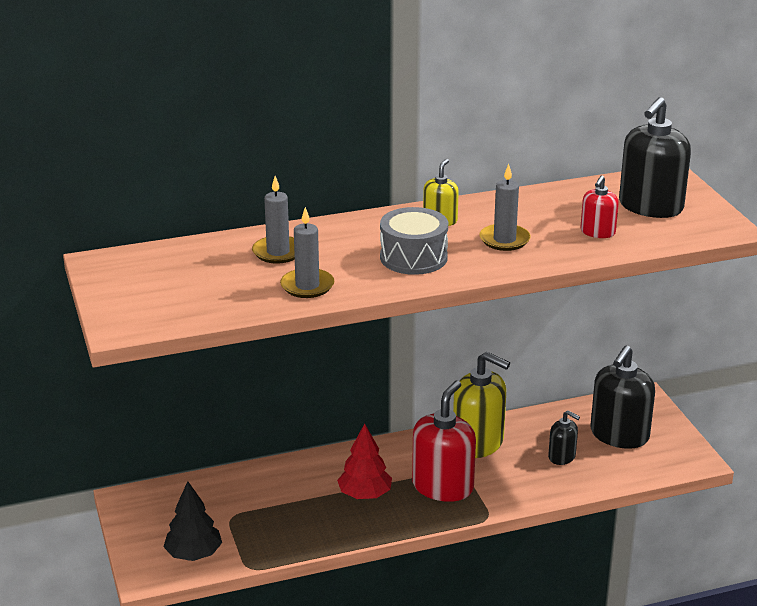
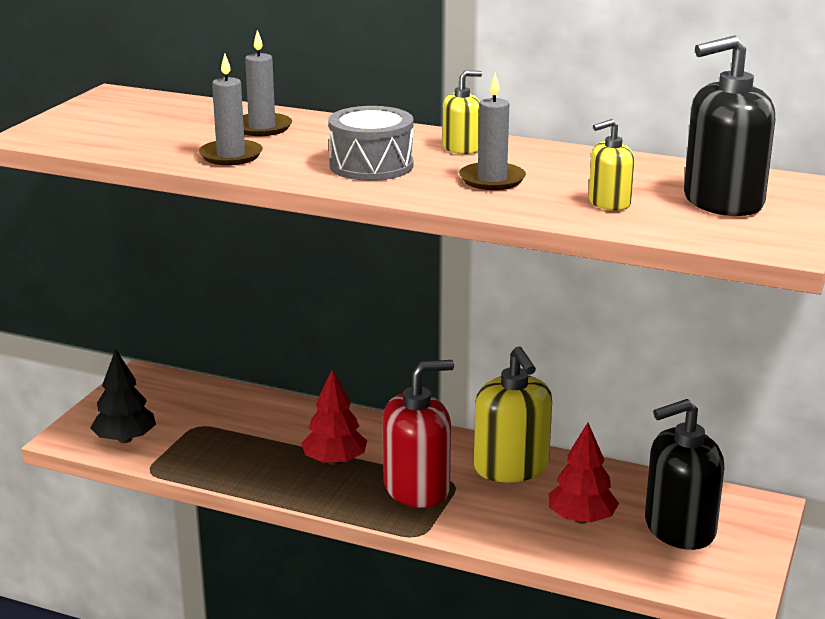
camera: 40 degrees right, 5 degrees down
(562, 457) = (581, 519): black soap dispenser -> red tree
(597, 232) = (609, 203): red soap dispenser -> yellow soap dispenser

